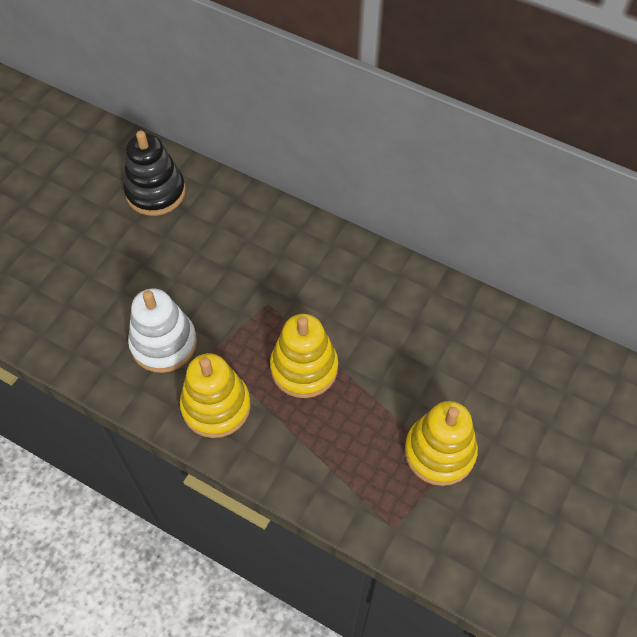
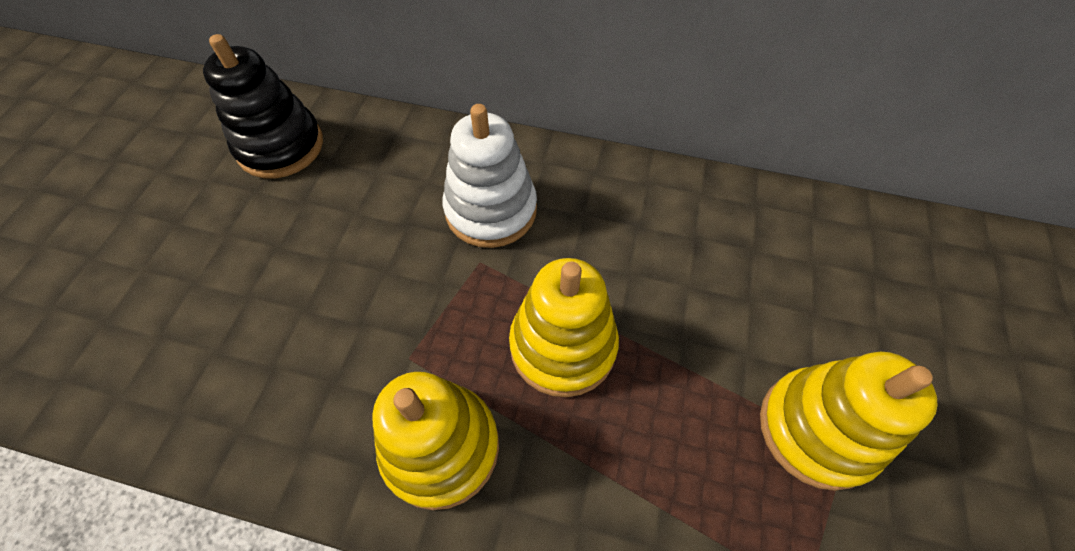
camera: 15 degrees left, 0 degrees up
(164, 343) = (332, 361): white stacking toy -> white stacking toy (491, 210)

